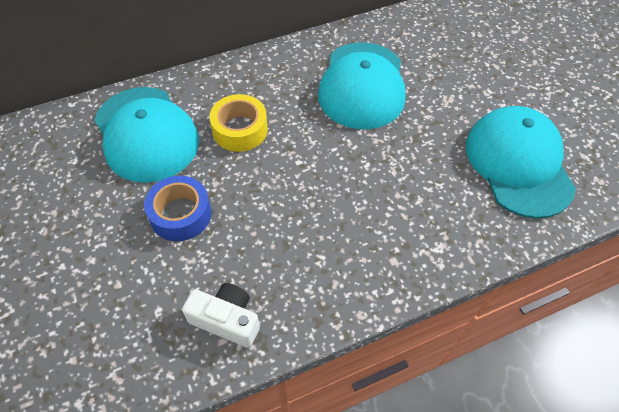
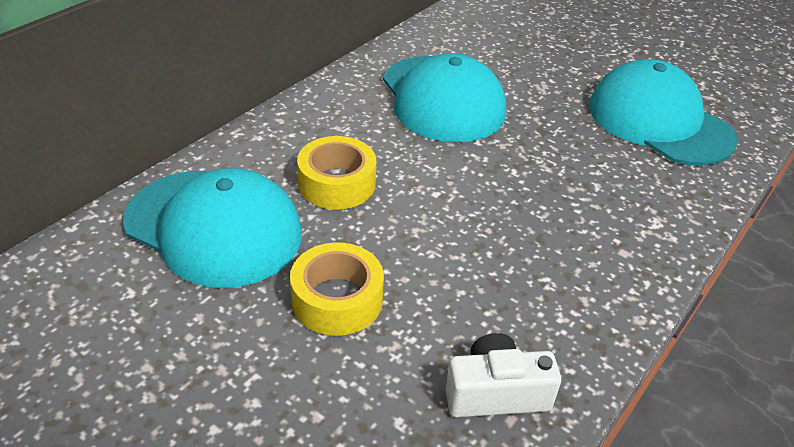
camera: 30 degrees left, 15 degrees down
(180, 214) = (337, 300): blue tape -> yellow tape

